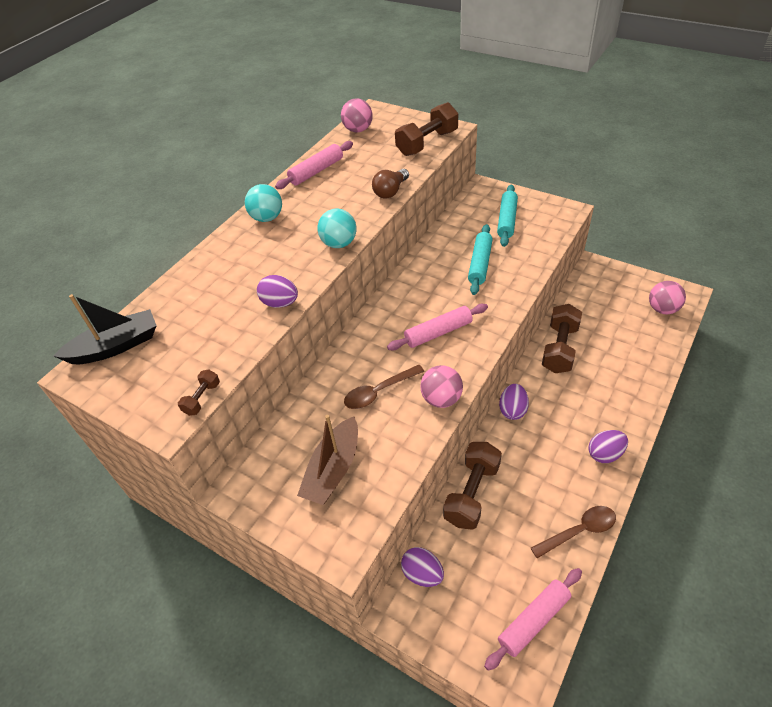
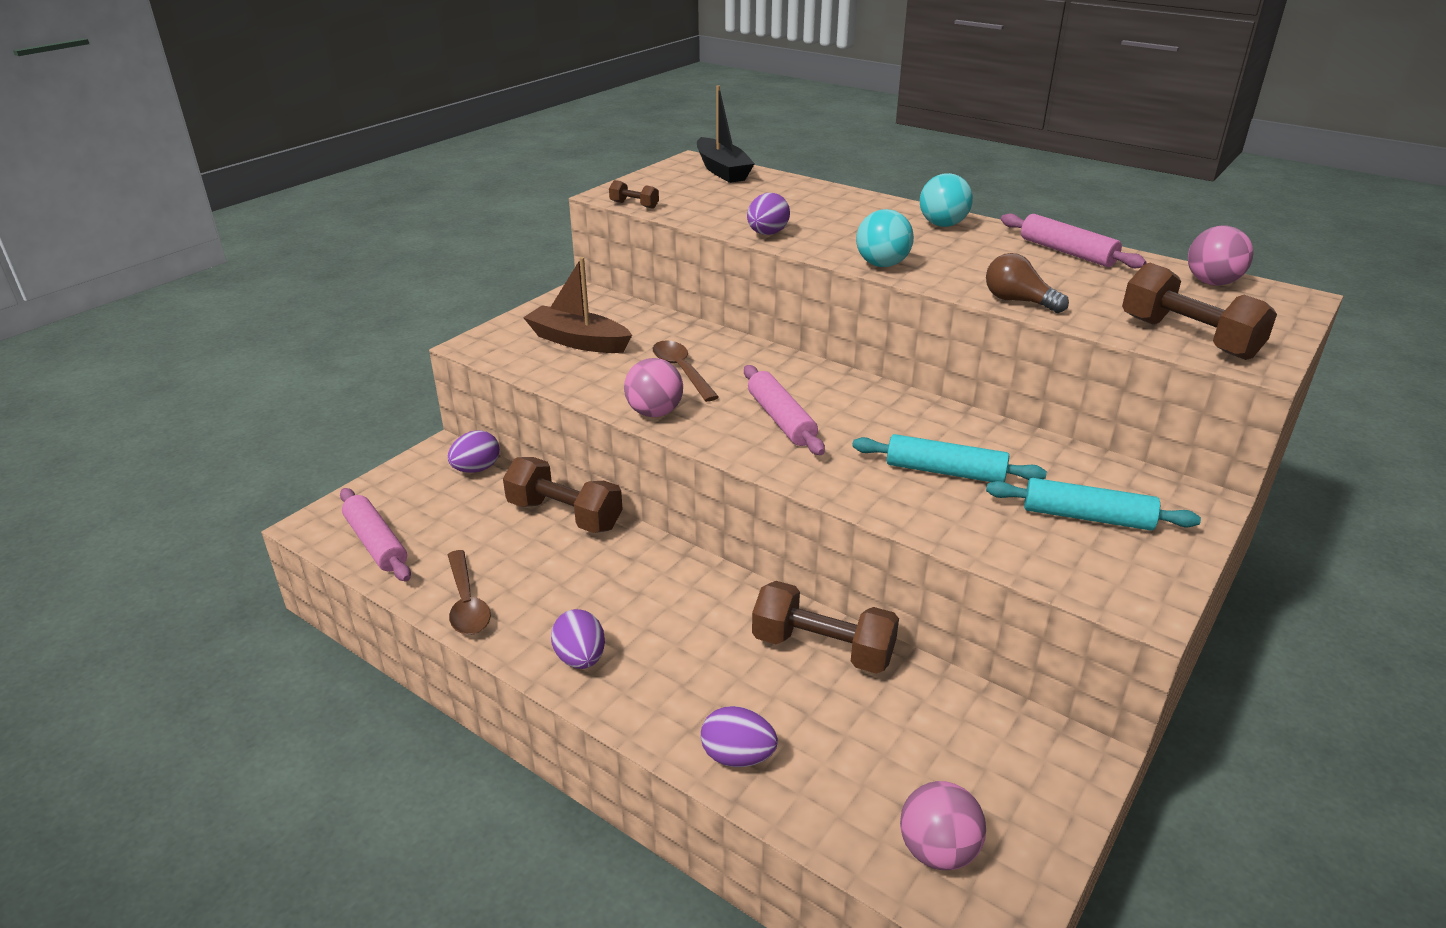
camera: 90 degrees right, 15 degrees down
(512, 410) = (694, 570): purple egg -> purple egg (737, 756)

